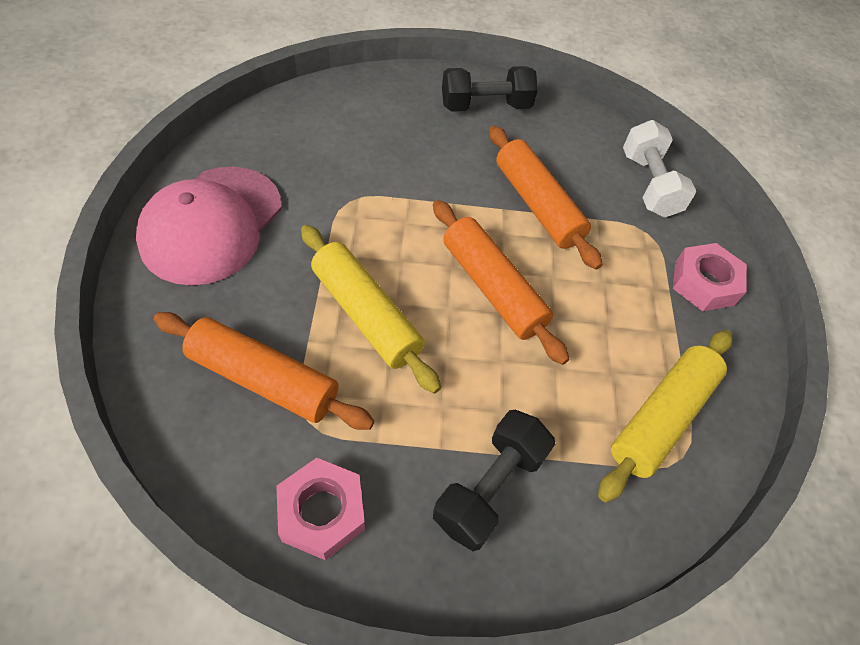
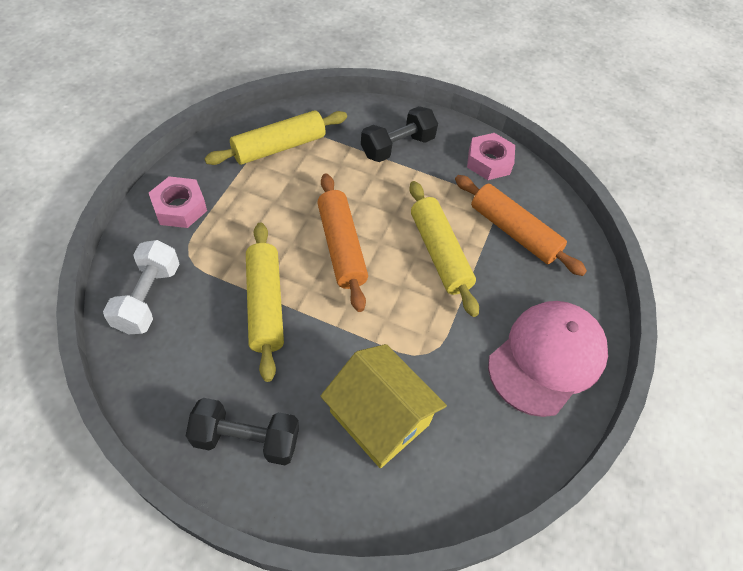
camera: 160 degrees left, 0 degrees up
(380, 140) = (379, 418): none -> yellow house
(537, 205) = (265, 304): orange rolling pin -> yellow rolling pin

